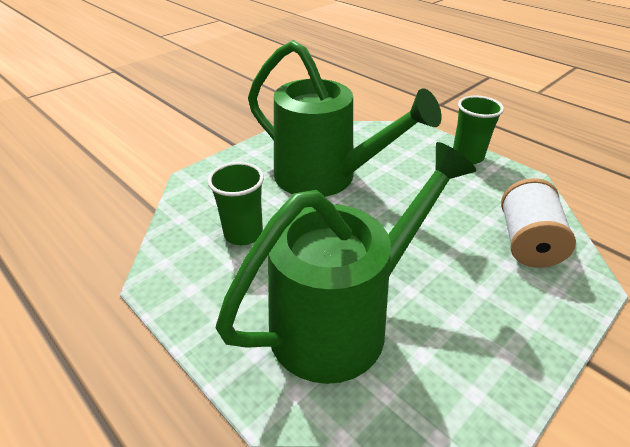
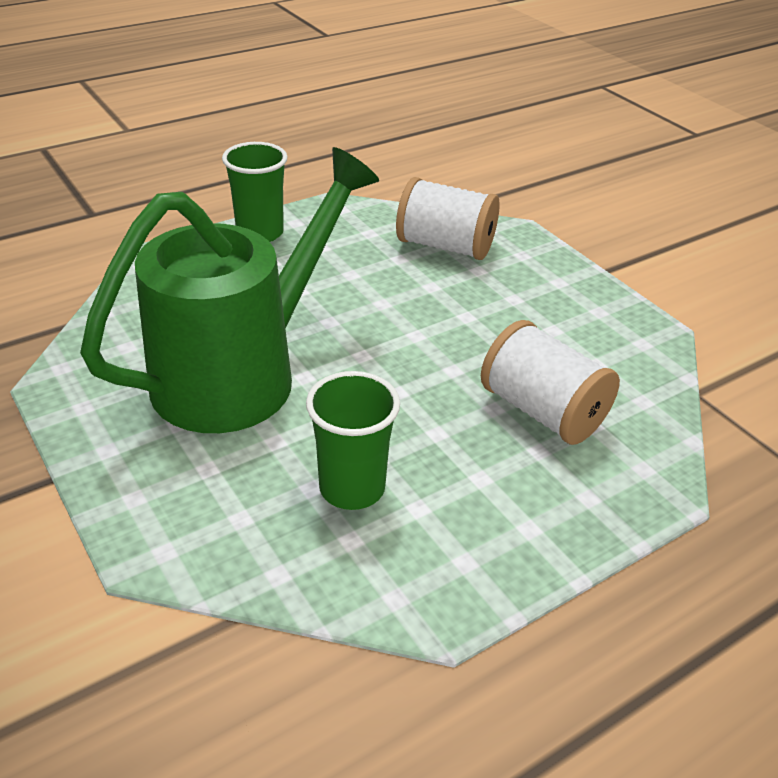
camera: 80 degrees left, 0 degrees up
(343, 319) = (542, 411): green watering can -> white spool

